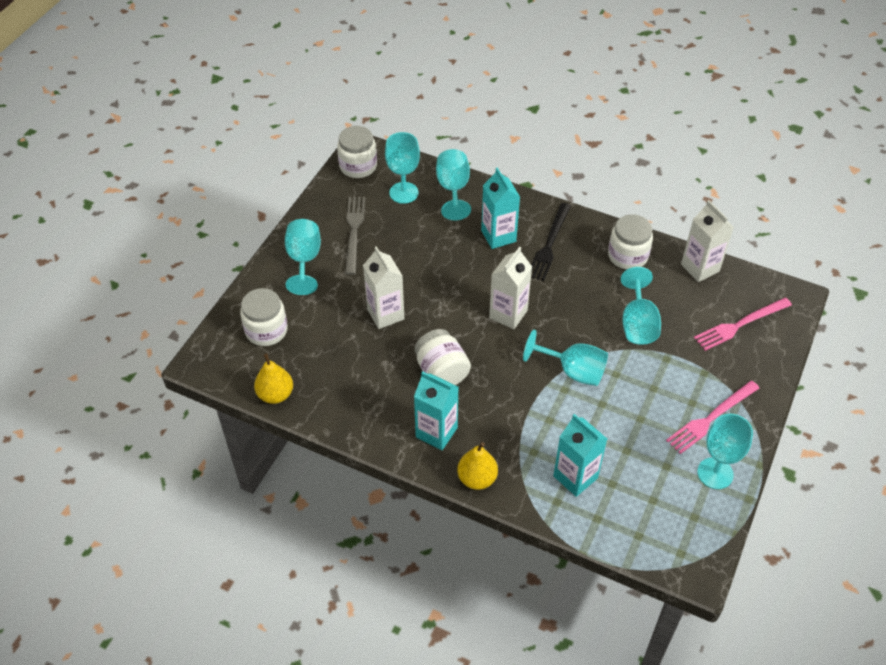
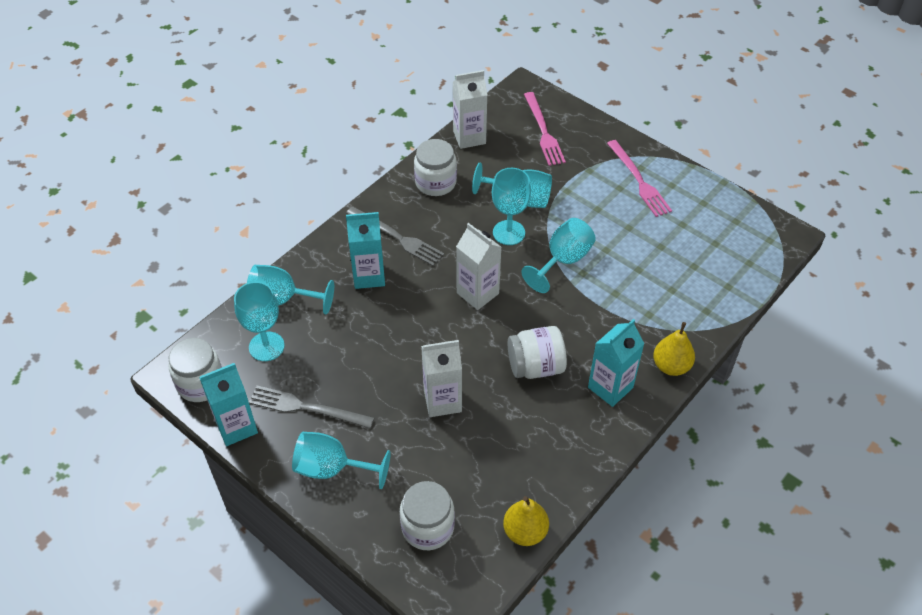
camera: 75 degrees left, 0 degrees up
(549, 244) = (397, 237): black fork -> grey fork
(575, 477) = (682, 290): turquoise carton -> turquoise carton (236, 427)
(715, 473) = (695, 195): turquoise goblet -> turquoise goblet (509, 232)

